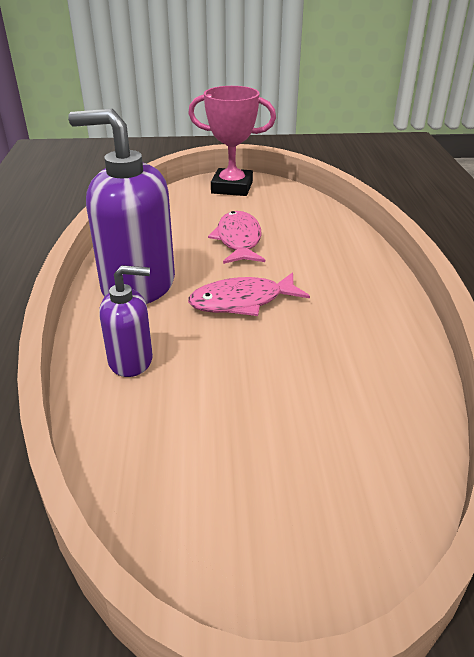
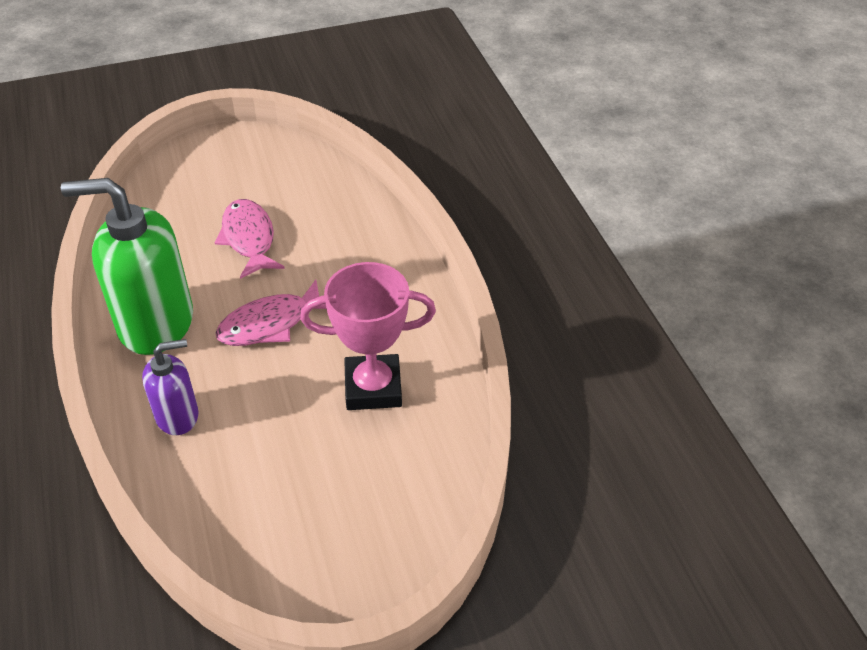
camera: 15 degrees left, 10 degrees up
(138, 285) = (155, 323): purple soap dispenser -> green soap dispenser
(232, 187) = (223, 154): pink trophy -> pink trophy (373, 388)

